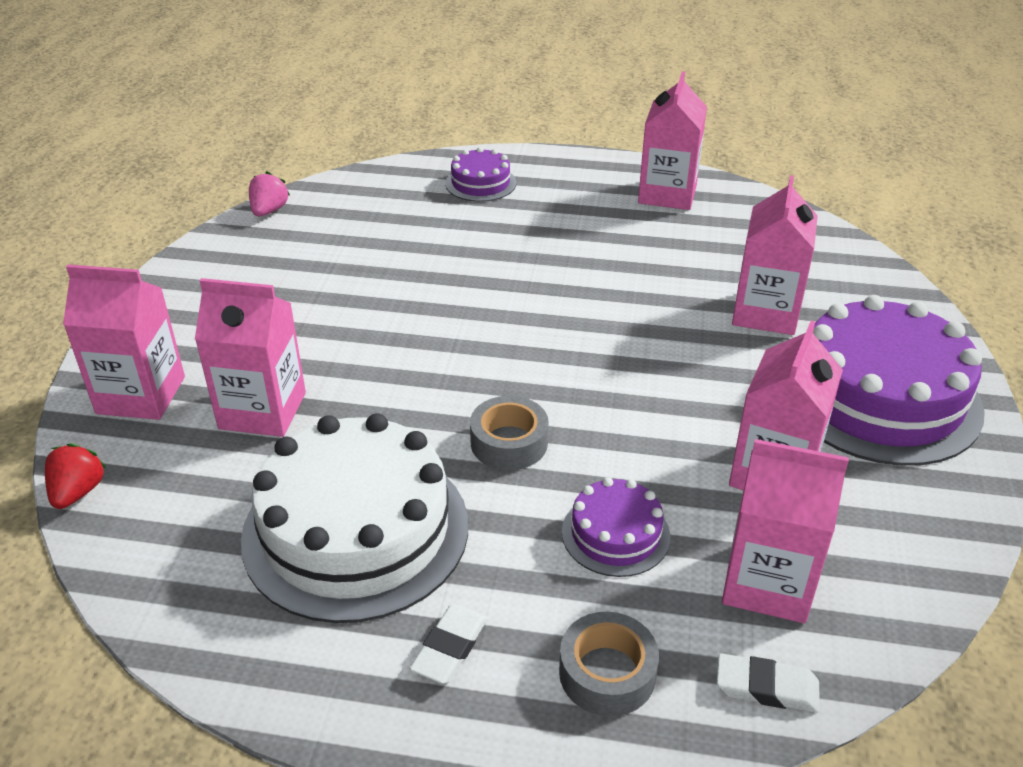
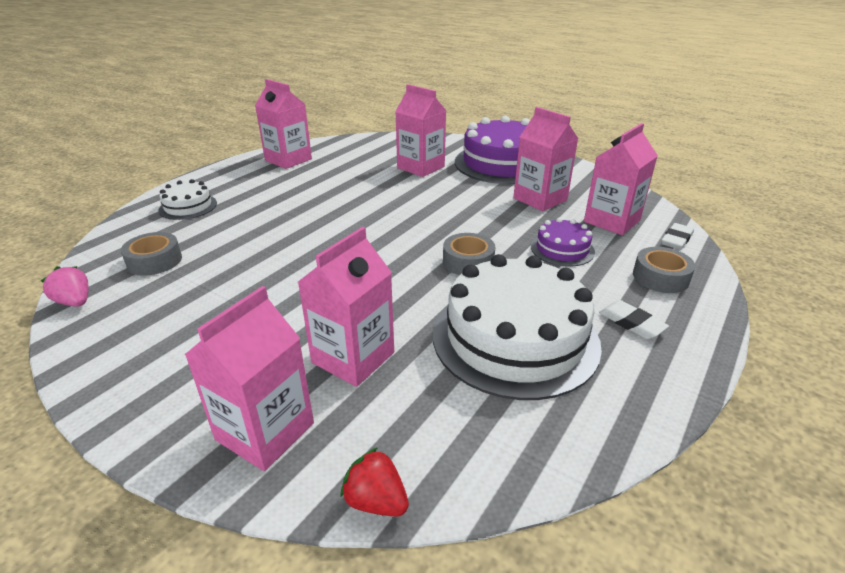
camera: 65 degrees left, 5 degrees down
(359, 217) = (154, 261): none -> grey tape
(480, 183) = (188, 206): purple cake -> white cake

